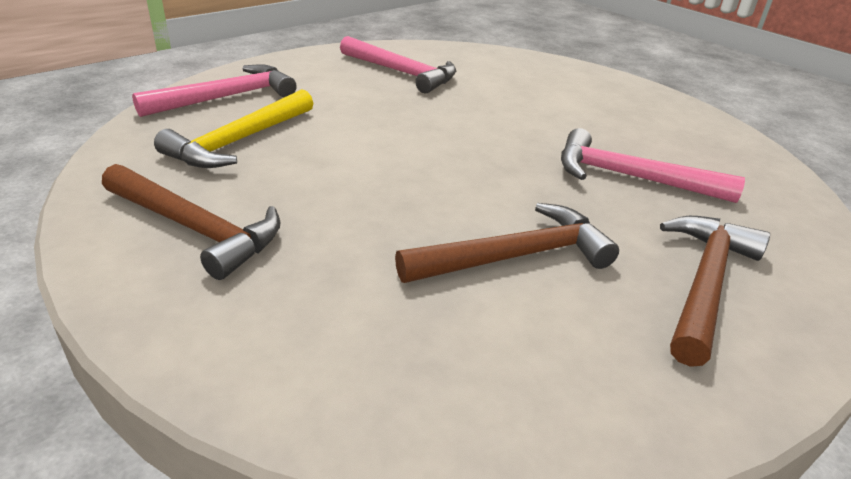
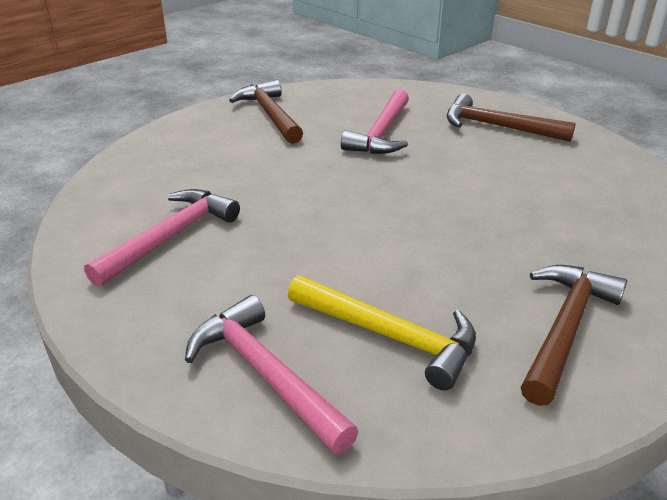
camera: 90 degrees left, 0 degrees up
(514, 256) = (508, 180): brown hammer -> brown hammer (270, 115)

